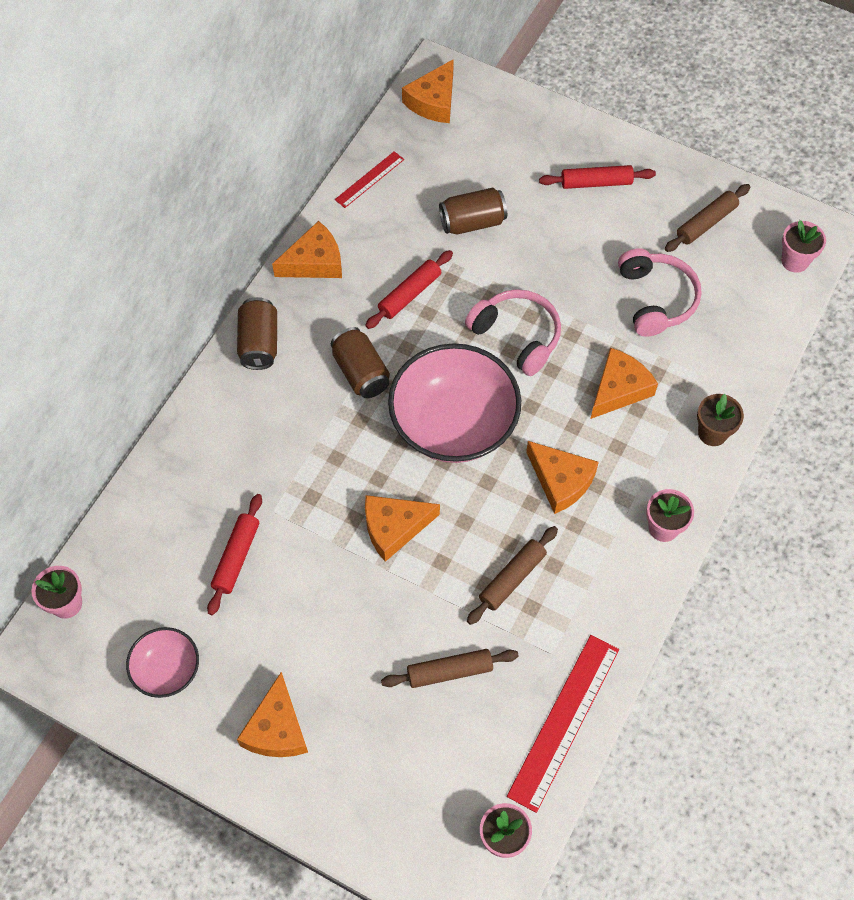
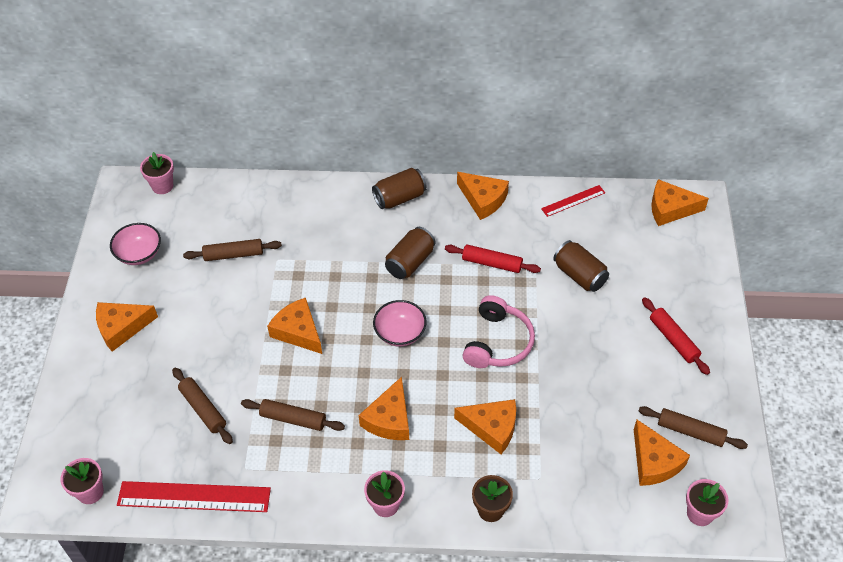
camera: 65 degrees right, 10 degrees down
(236, 557) = (233, 255): red rolling pin -> brown rolling pin
(369, 179) = (573, 201): red ruler -> red ruler turned 45 degrees counterclockwise
(453, 424) = (400, 333): pink bowl -> pink bowl, size x0.51
(655, 299) = (591, 422): pink headphones -> none
(724, 269) = (654, 461): none -> orange cheese

